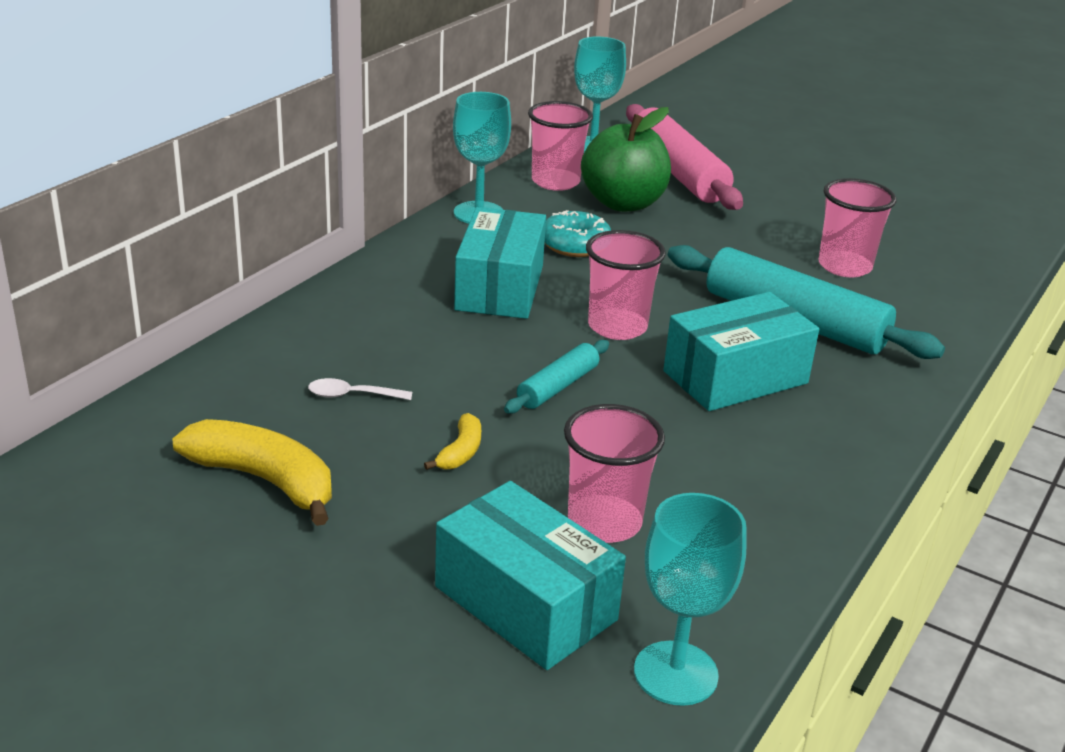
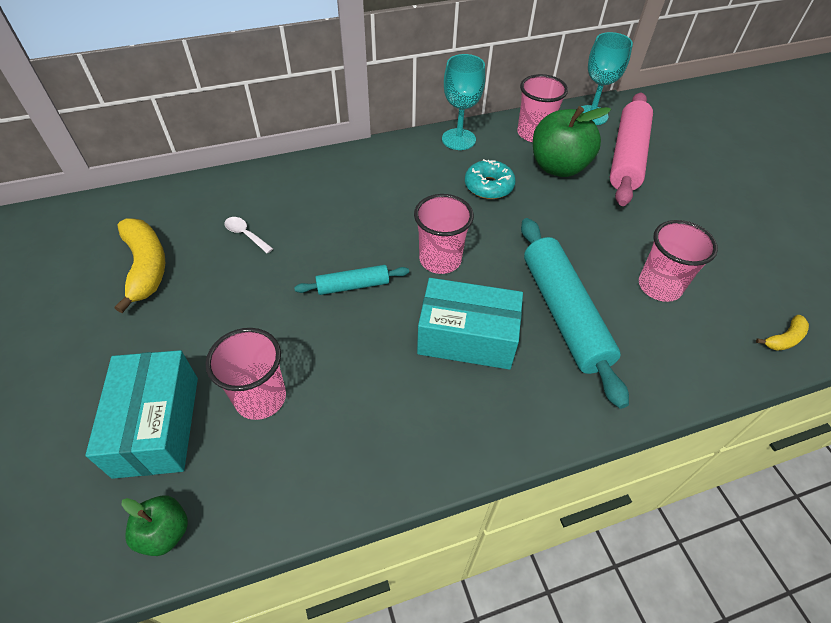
camera: 40 degrees right, 20 degrees up
(461, 452) = (250, 302): yellow banana -> yellow banana (784, 339)
(500, 287) = (407, 198): turquoise box -> none
(675, 673) = (165, 532): turquoise goblet -> green apple

